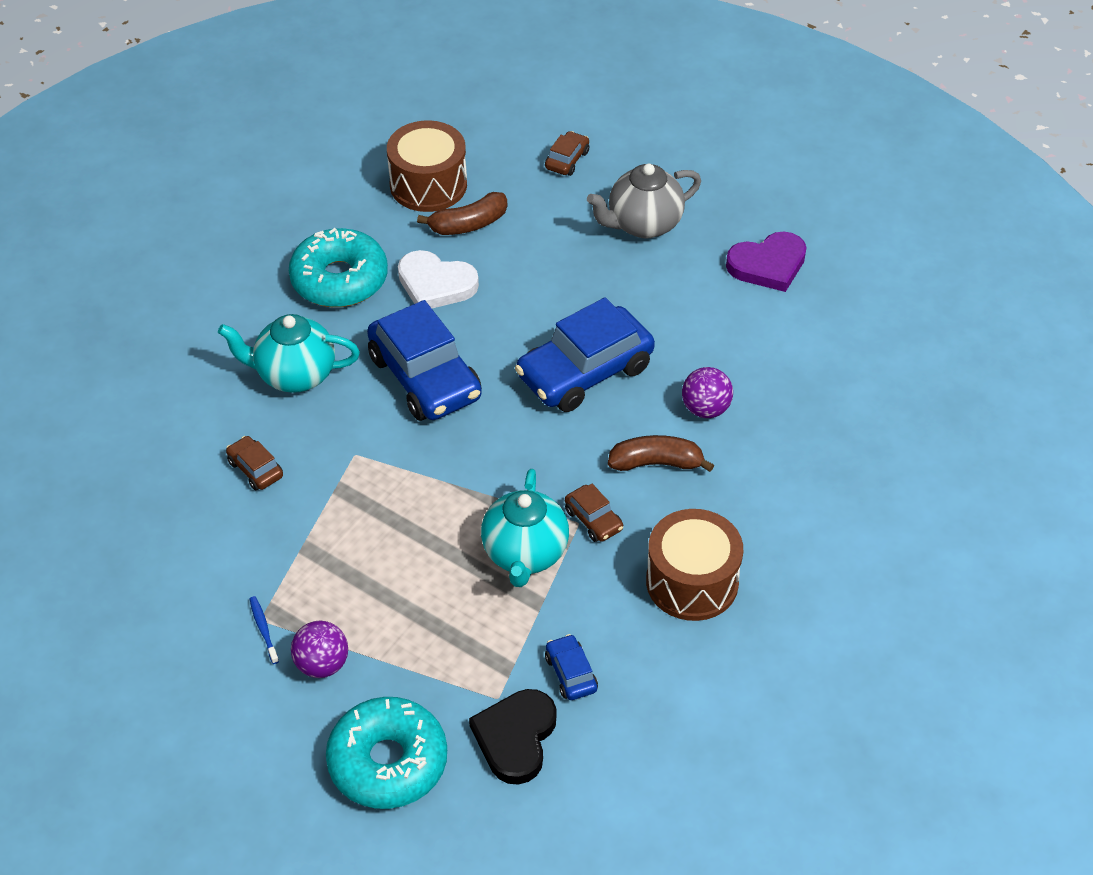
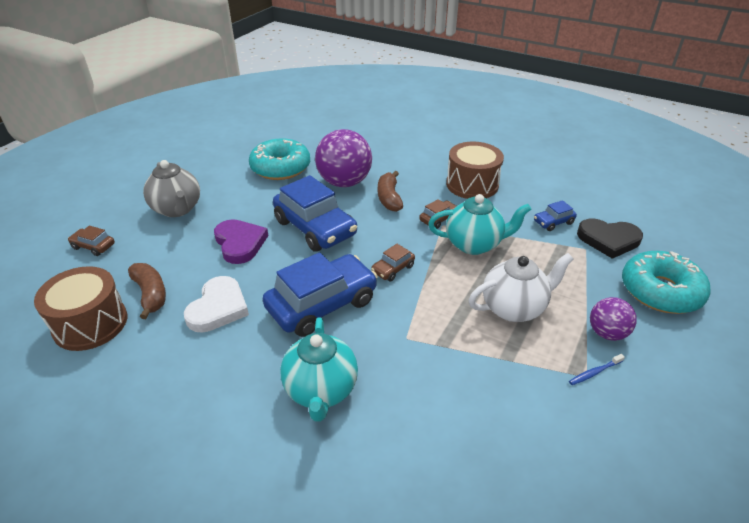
camera: 95 degrees left, 10 degrees down
(255, 469) = (435, 404): brown car -> brown car (393, 269)
(339, 279) = (201, 373): turquoise donut -> turquoise donut (280, 168)
(385, 573) = (514, 308): none -> white teapot
(705, 409) = (344, 182): purple ball -> purple ball, size x1.81
(768, 265) = (227, 164): purple heart -> purple heart (240, 243)

